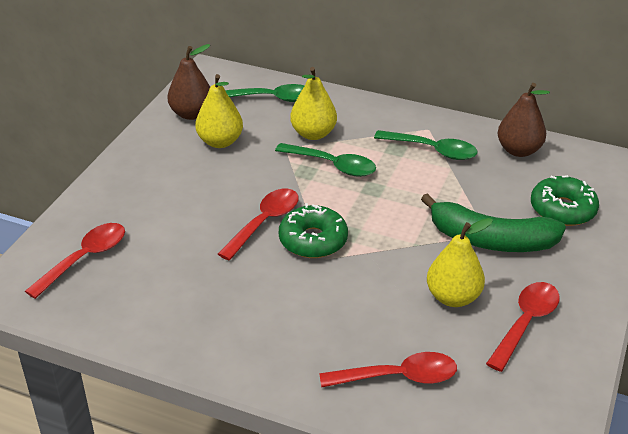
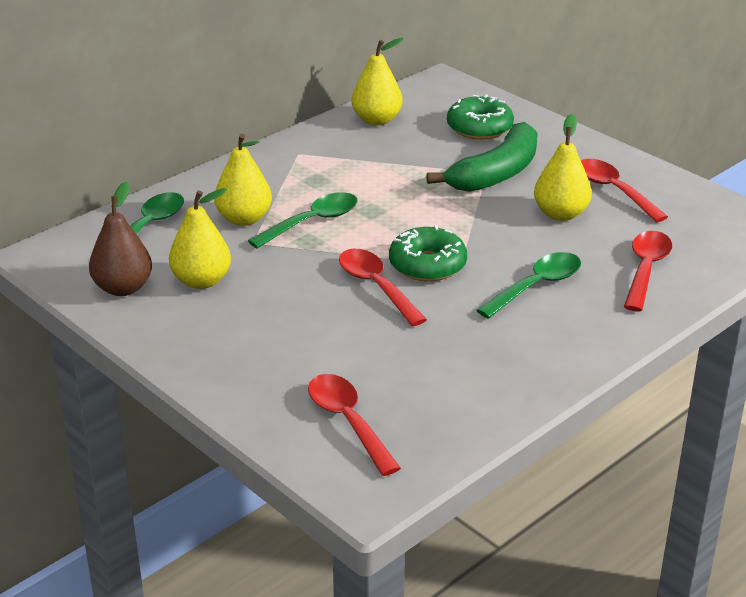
camera: 65 degrees left, 5 degrees down
(433, 150) = (337, 161): green spoon -> green spoon (536, 286)
(518, 150) = (377, 120): brown pear -> yellow pear

